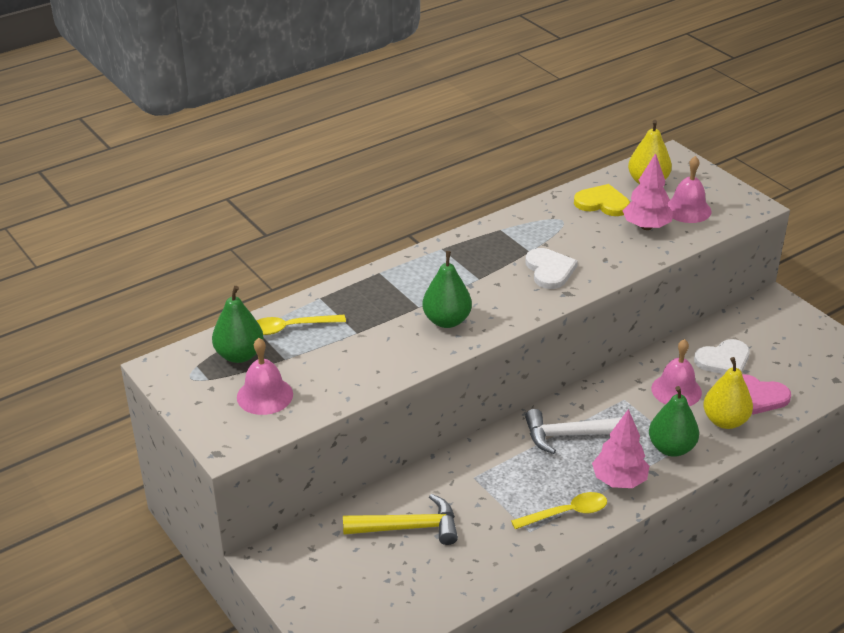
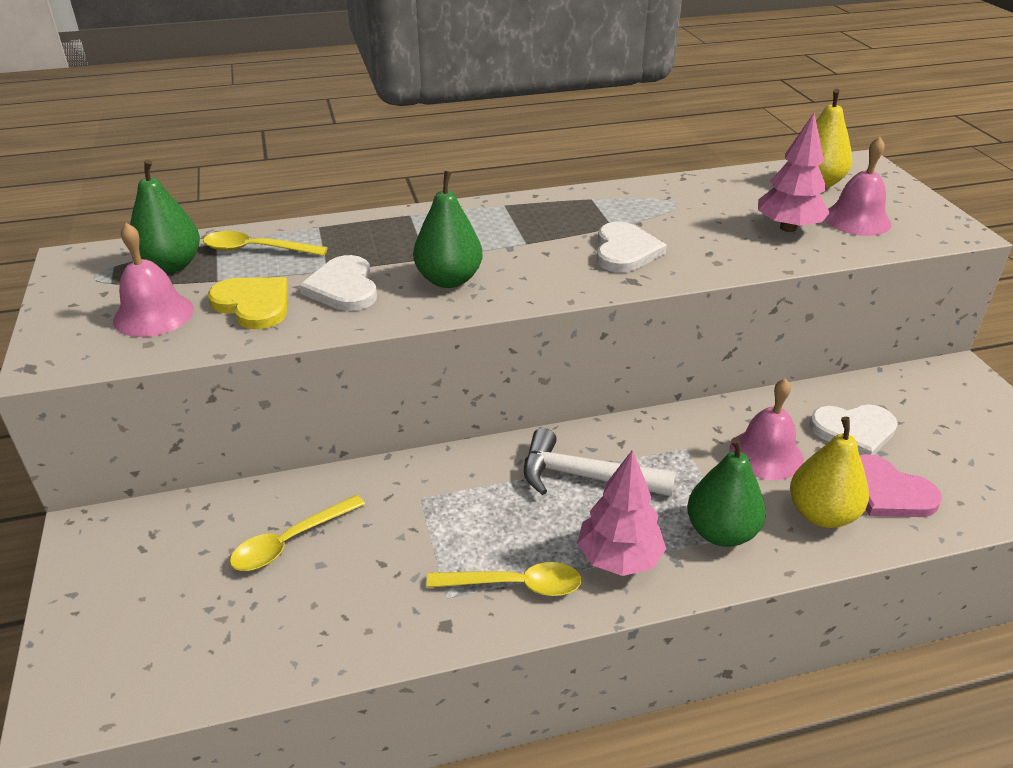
camera: 20 degrees right, 0 degrees up
(379, 343) = (343, 287): none -> white heart
(408, 527) = (290, 542): yellow hammer -> yellow spoon
(602, 203) = (741, 194): yellow heart -> yellow heart (253, 304)

